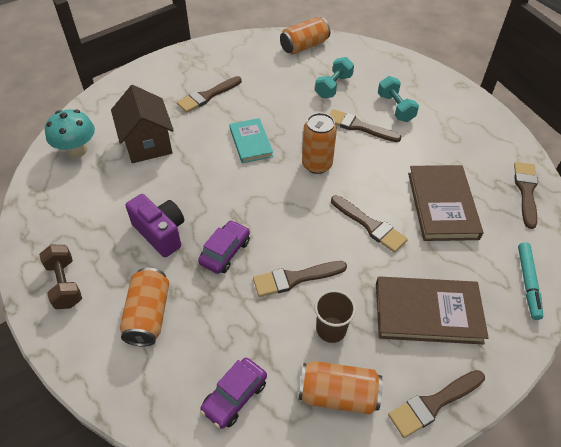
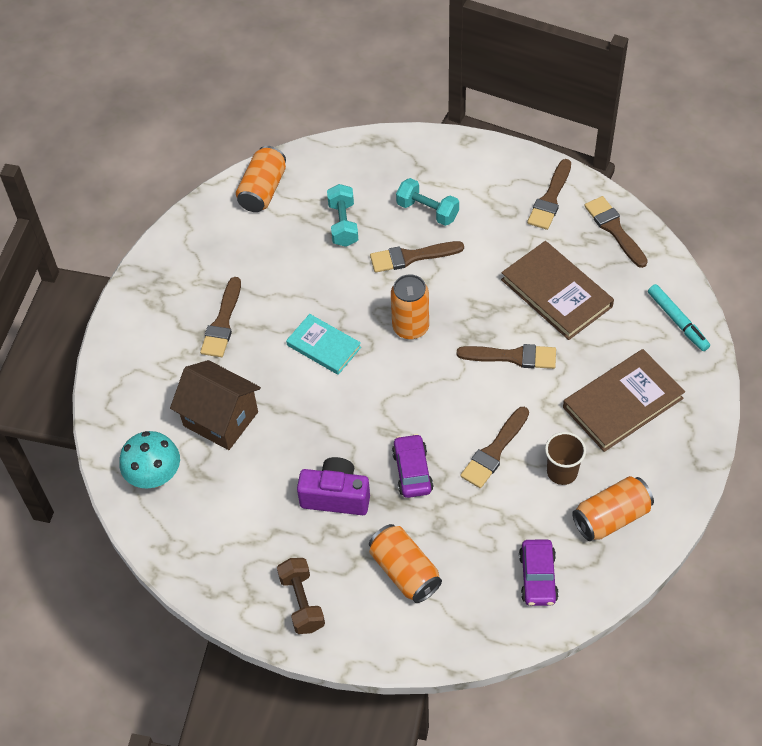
camera: 35 degrees left, 5 degrees up
(65, 284) = (302, 602): brown dumbbell -> brown dumbbell turned 45 degrees clockwise
(433, 403) = (682, 472): brown brush -> brown brush (550, 198)

